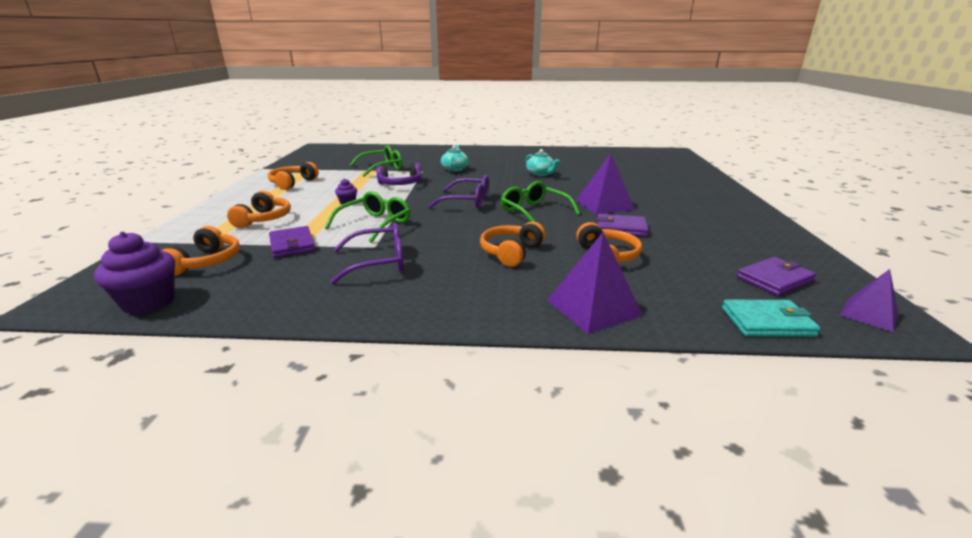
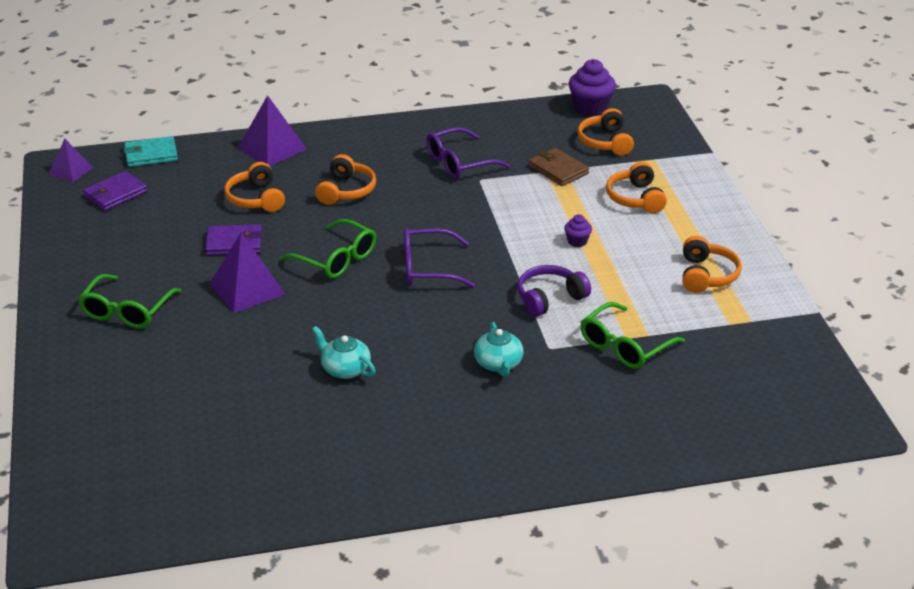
camera: 165 degrees right, 10 degrees up
(292, 245) = (558, 170): purple wallet -> brown wallet
(375, 224) = (507, 209): green glasses -> green glasses (127, 311)

